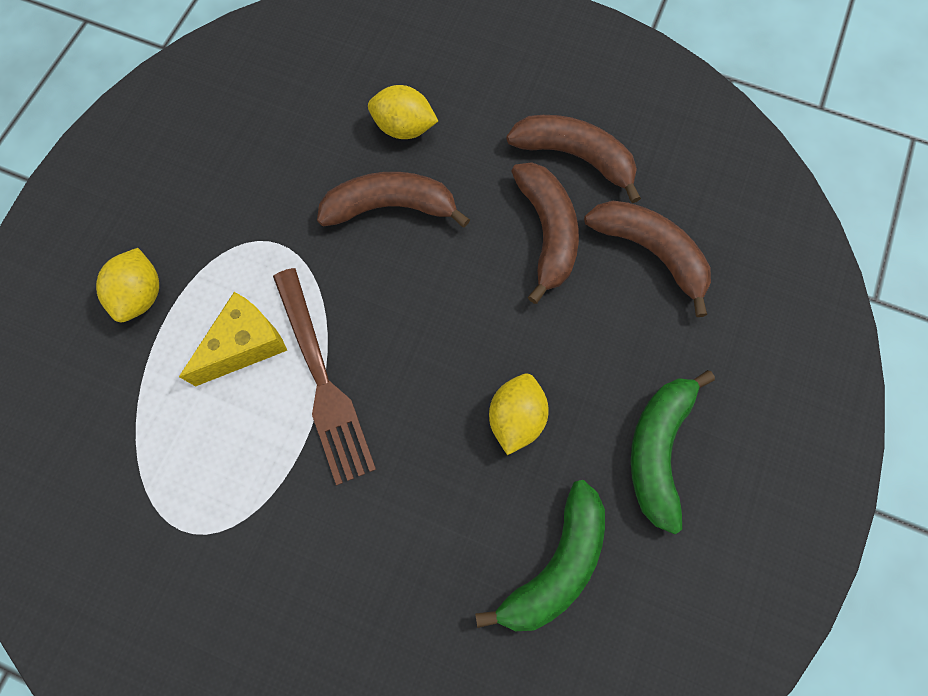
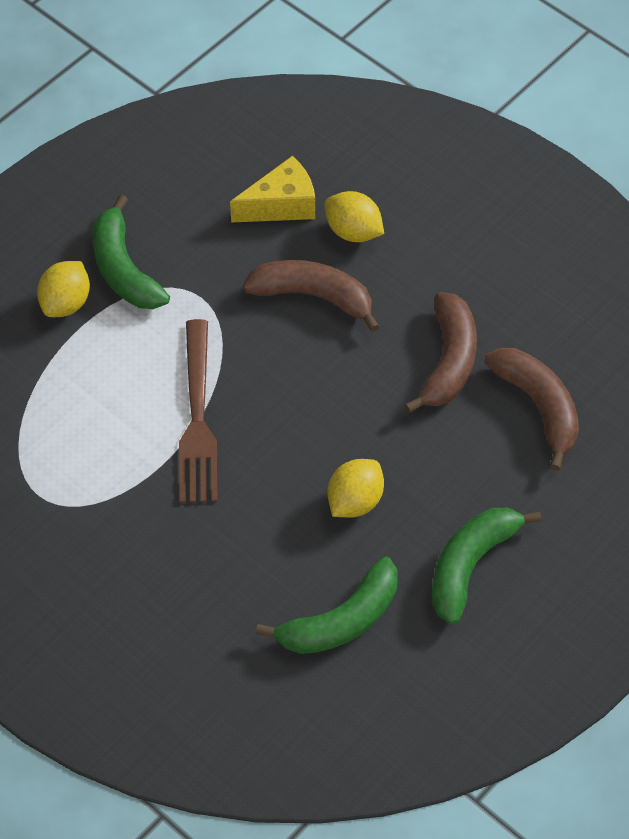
camera: 20 degrees right, 15 degrees down
(190, 238) = (124, 269): none -> green banana
(245, 345) = (141, 370): yellow cheese -> yellow cheese (281, 205)
(575, 157) = (504, 304): brown banana -> none

